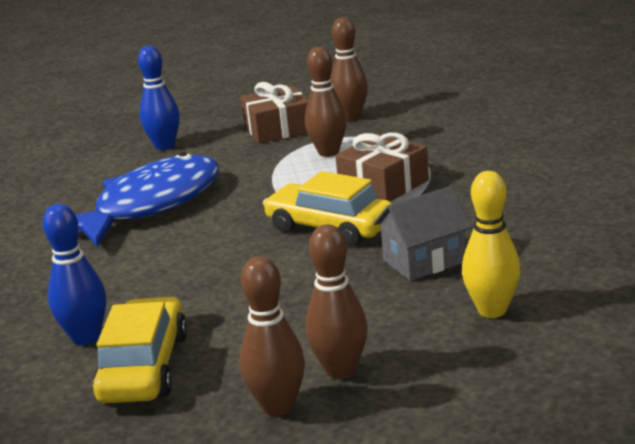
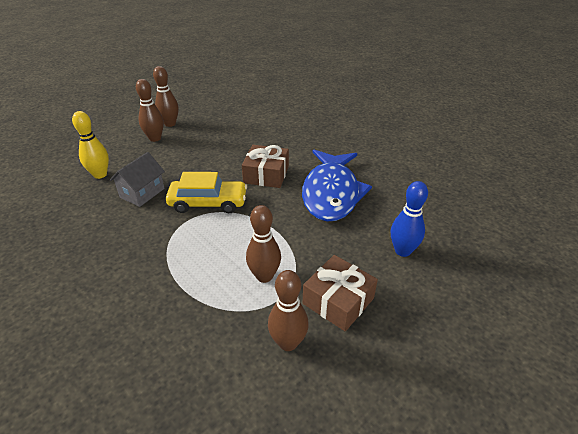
camera: 145 degrees right, 15 degrees up
(86, 338) = (266, 127): blue bowling pin -> none
(144, 367) = (230, 123): yellow car -> none
(383, 184) = (197, 248): brown gift -> brown gift (266, 174)

